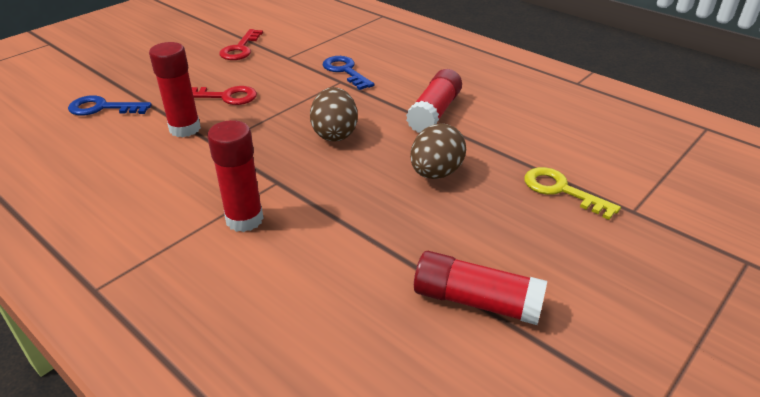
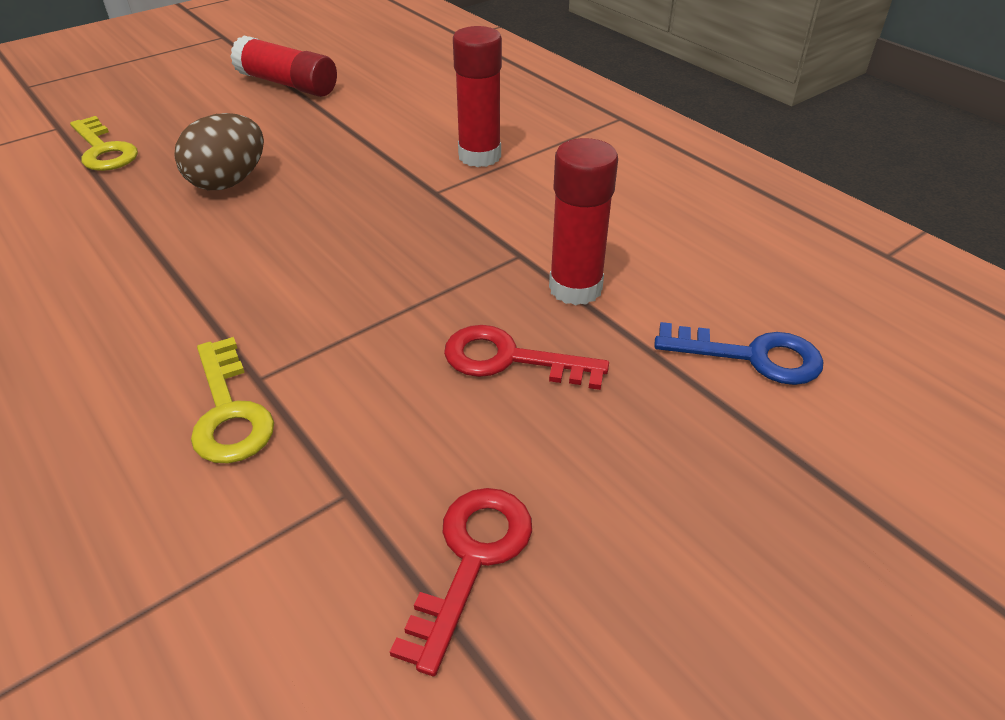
camera: 170 degrees left, 5 degrees up
(335, 134) = (330, 252): brown egg -> none
(345, 71) = (229, 411): blue key -> yellow key
(434, 112) = (141, 274): red glue stick -> none

